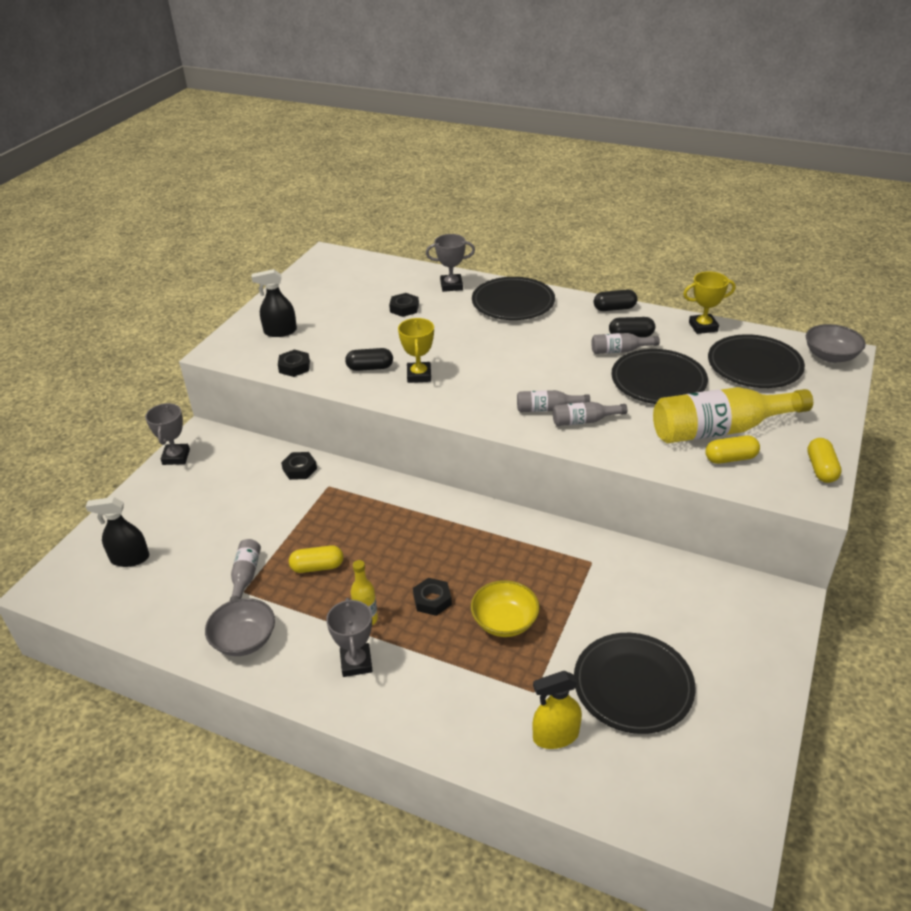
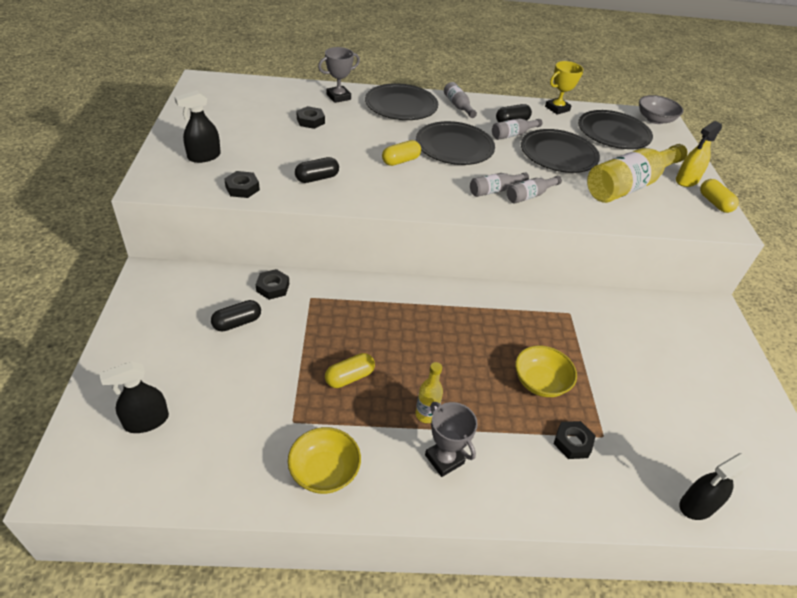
camera: 30 degrees left, 5 degrees up
(176, 457) = (134, 302): grey trophy -> none
(244, 640) = (324, 471): grey bowl -> yellow bowl
(245, 576) = (285, 406): grey bottle -> grey bottle (458, 106)
(419, 375) = (367, 178): yellow trophy -> none
(432, 600) = (470, 380): black nut -> black nut (572, 442)
(555, 736) = (644, 469): yellow spray bottle -> yellow spray bottle (686, 180)
(588, 787) = (697, 505): none -> black spray bottle
(614, 308) = (483, 102): black capsule -> black capsule (237, 323)
(633, 685) = (667, 407): black plate -> black plate (454, 147)
(730, 458) = (653, 206): yellow capsule -> yellow capsule (400, 161)

